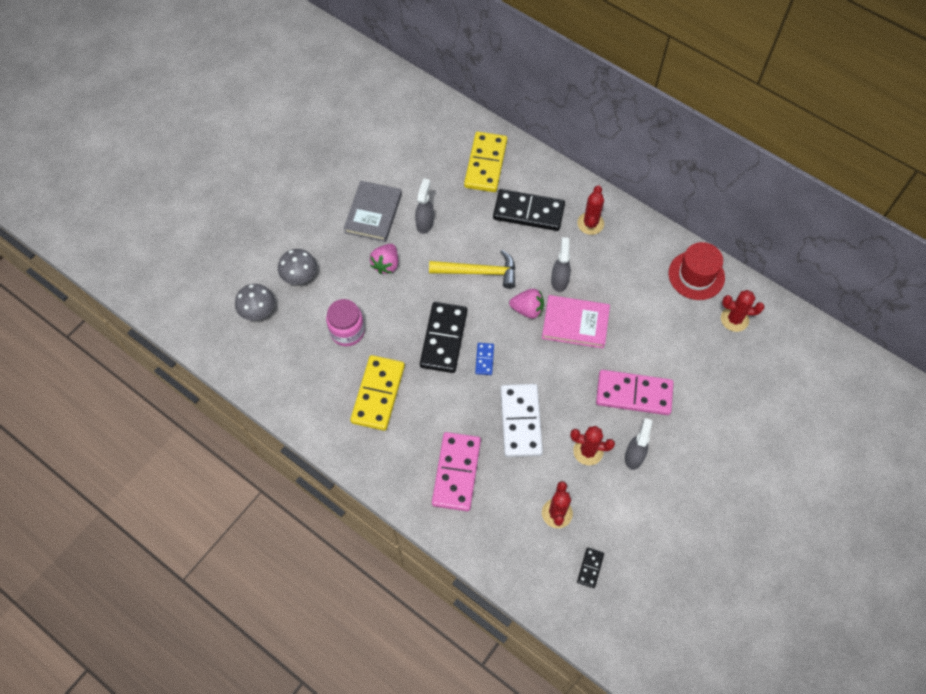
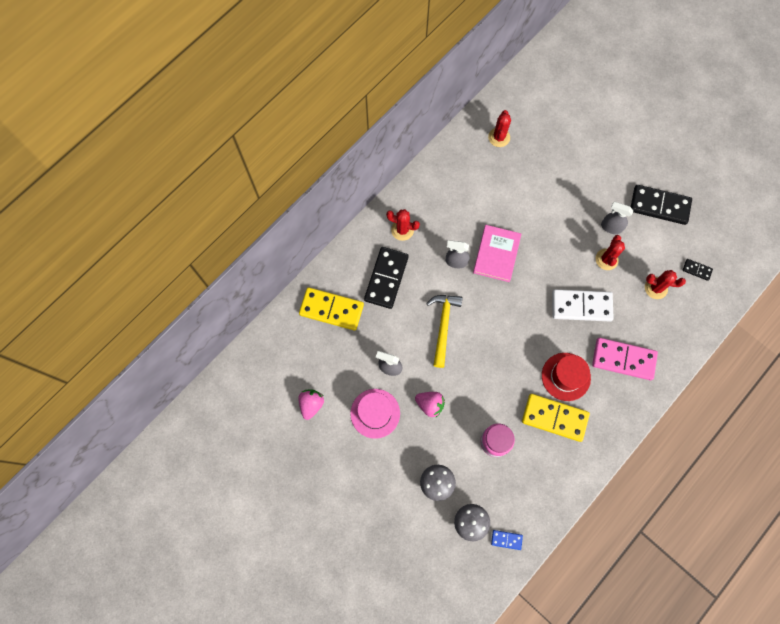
camera: 85 degrees left, 10 degrees up
(373, 213) = (375, 413): grey book -> pink hat
(443, 339) = (505, 360): black domino -> black domino (659, 206)
(484, 359) = (526, 329): blue domino -> blue domino (506, 540)
(527, 309) = (482, 290): pink strawberry -> pink strawberry (311, 404)
(634, 394) = (560, 219): pink domino -> none
(696, 275) = (458, 157): red hat -> red hat (566, 376)

